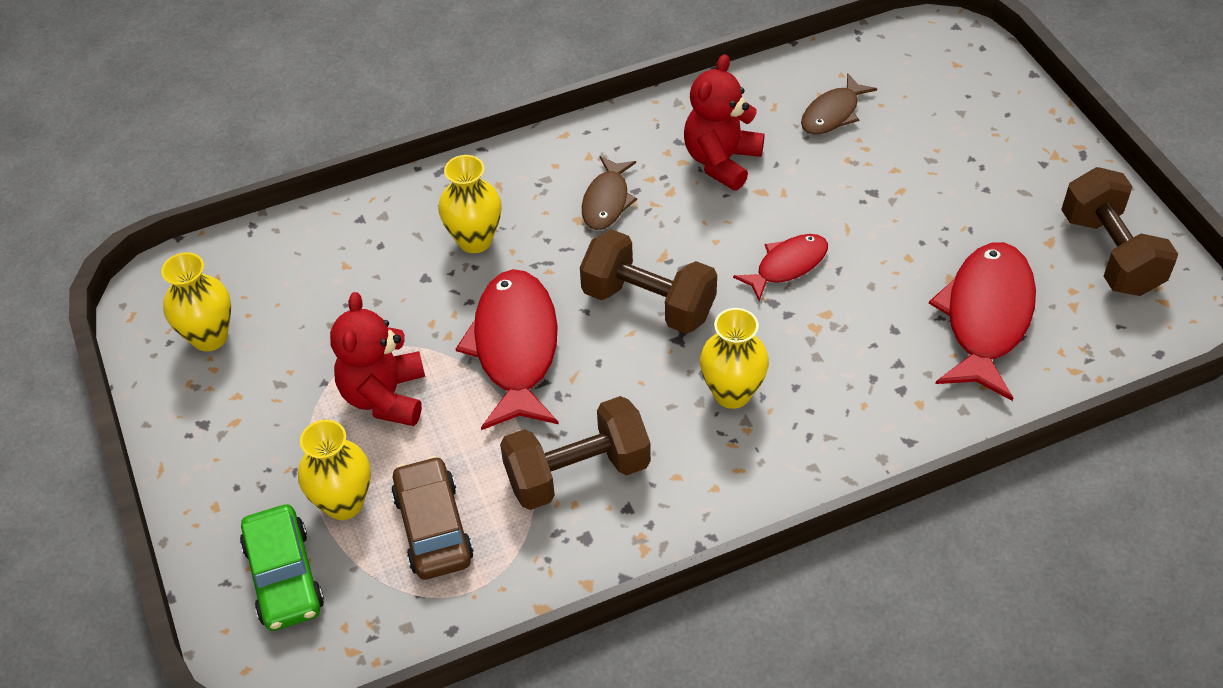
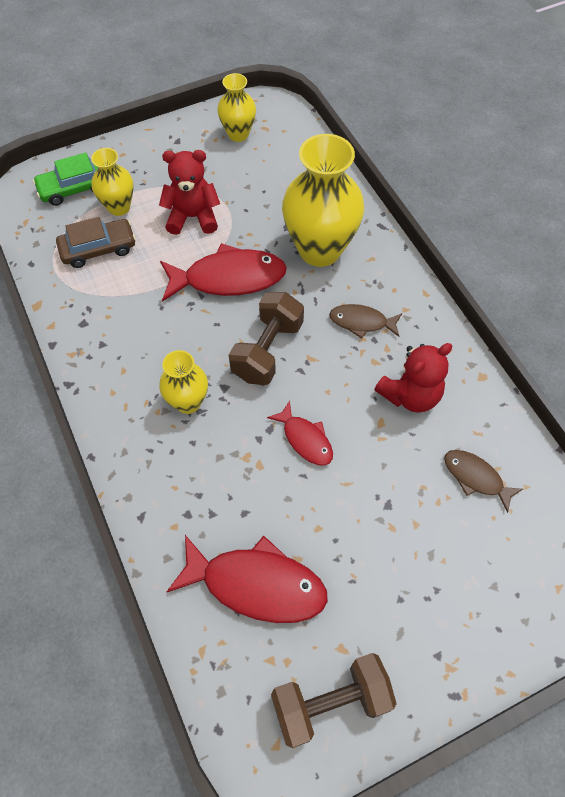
camera: 85 degrees right, 10 degrees up
(475, 240) = (320, 250): yellow vase -> yellow vase, size x1.85
(577, 473) = (130, 316): brown dumbbell -> none
(721, 161) = (410, 395): red teddy bear -> red teddy bear turned 120 degrees clockwise

